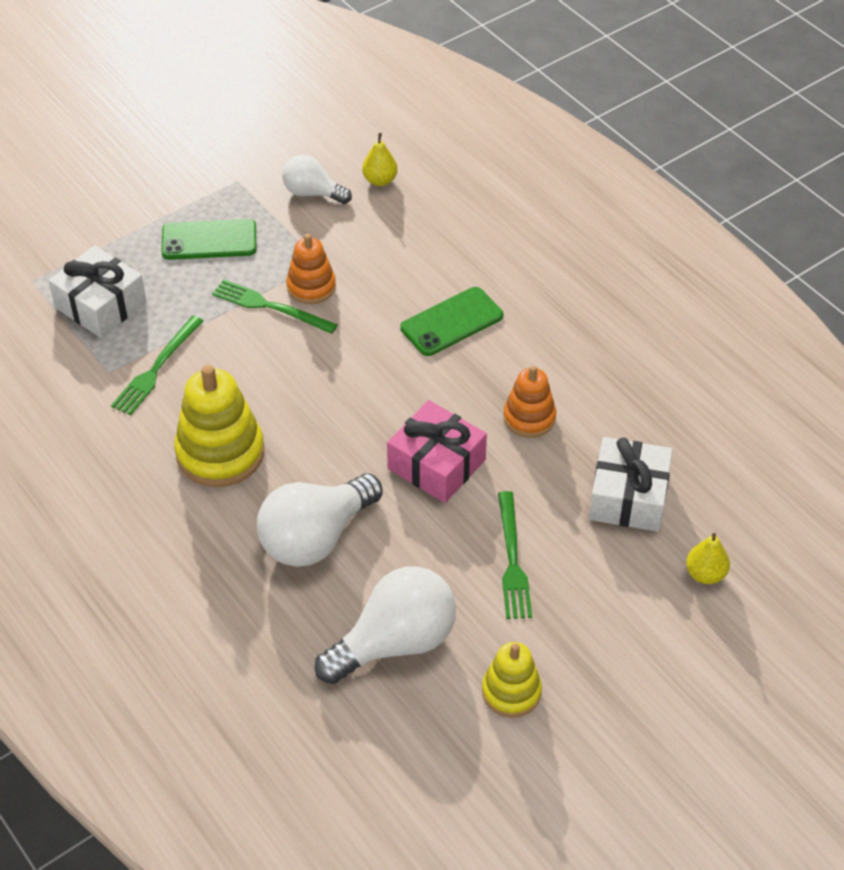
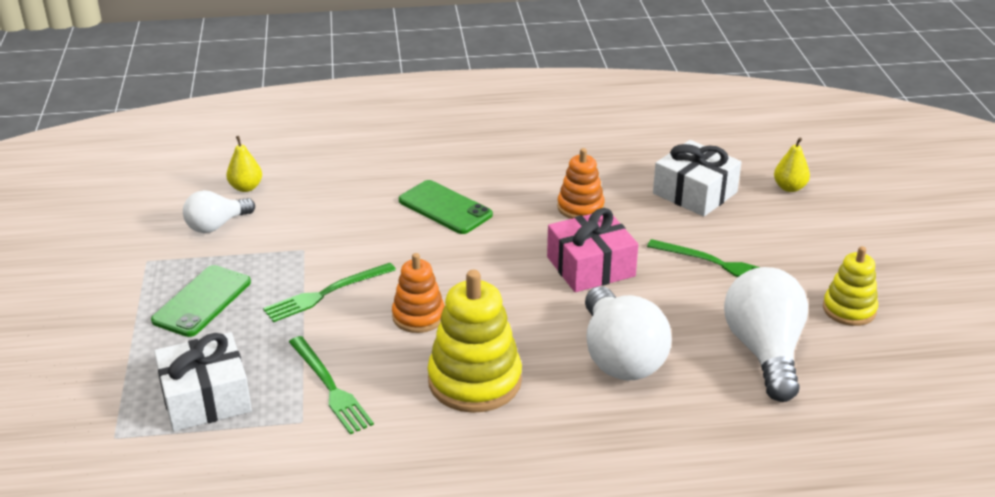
camera: 60 degrees left, 15 degrees down
(311, 287) = (327, 263): orange stacking toy -> orange stacking toy (418, 316)
(452, 322) = (445, 208): green phone -> green phone turned 45 degrees counterclockwise

